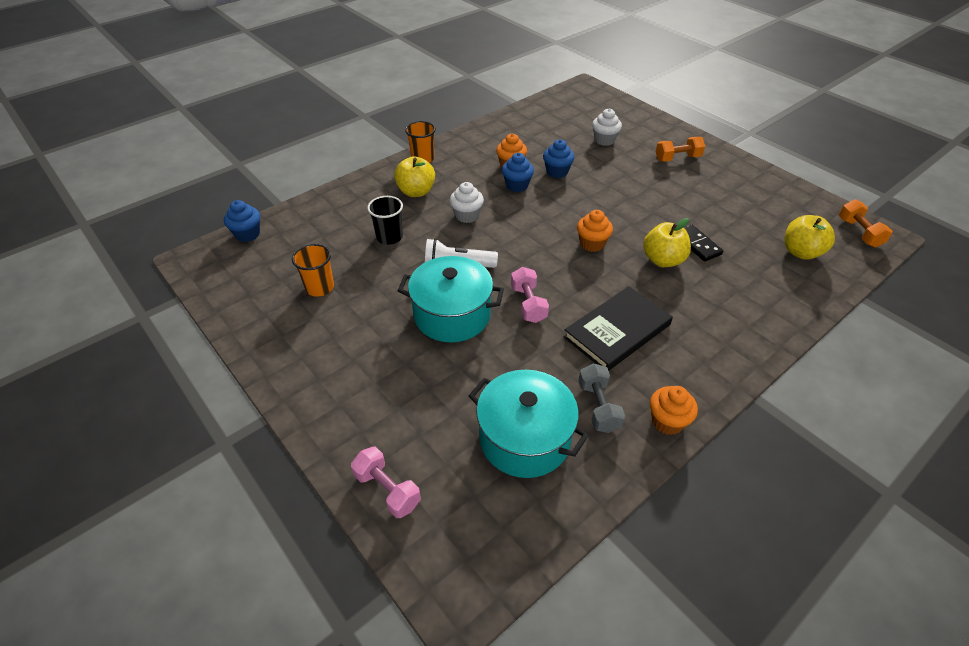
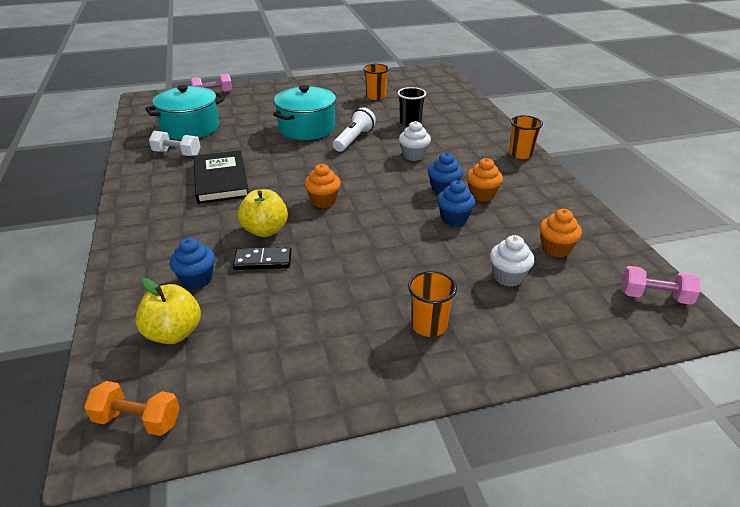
camera: 115 degrees right, 10 degrees down
(247, 234) = (451, 84): blue cupcake -> blue cupcake (197, 279)
(416, 192) = (465, 142): yellow apple -> none
(528, 304) = (286, 155): pink dumbbell -> pink dumbbell (654, 297)
(598, 407) = (177, 153): grey dumbbell -> white dumbbell
(667, 421) = (134, 171): orange cupcake -> orange cupcake (555, 249)
(677, 158) = (429, 325): orange dumbbell -> orange cup

